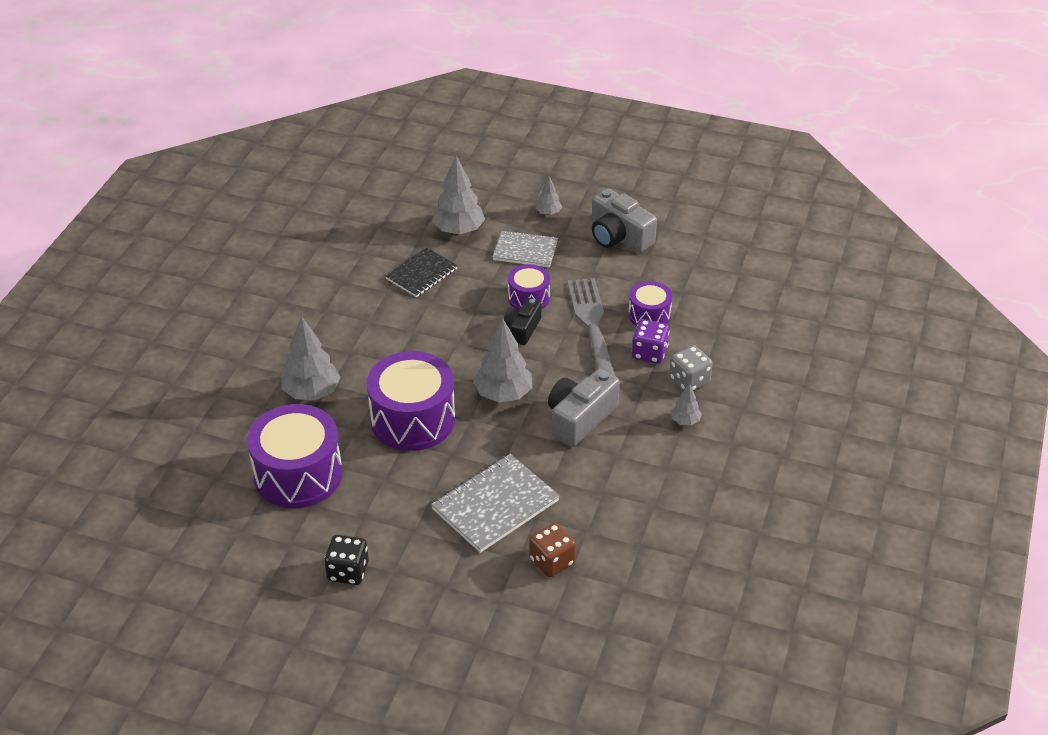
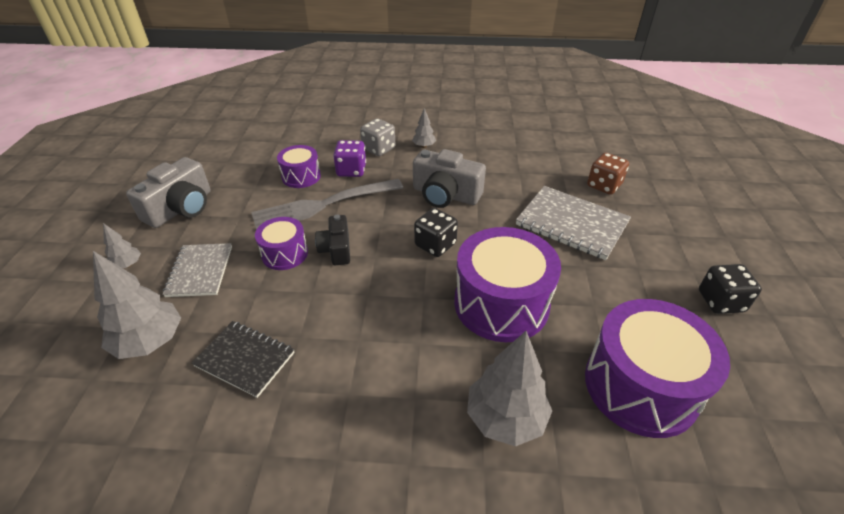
camera: 105 degrees left, 0 degrees up
(503, 394) = (435, 245): grey tree -> black dice
(522, 329) = (336, 249): black camera -> black camera turned 75 degrees clockwise

